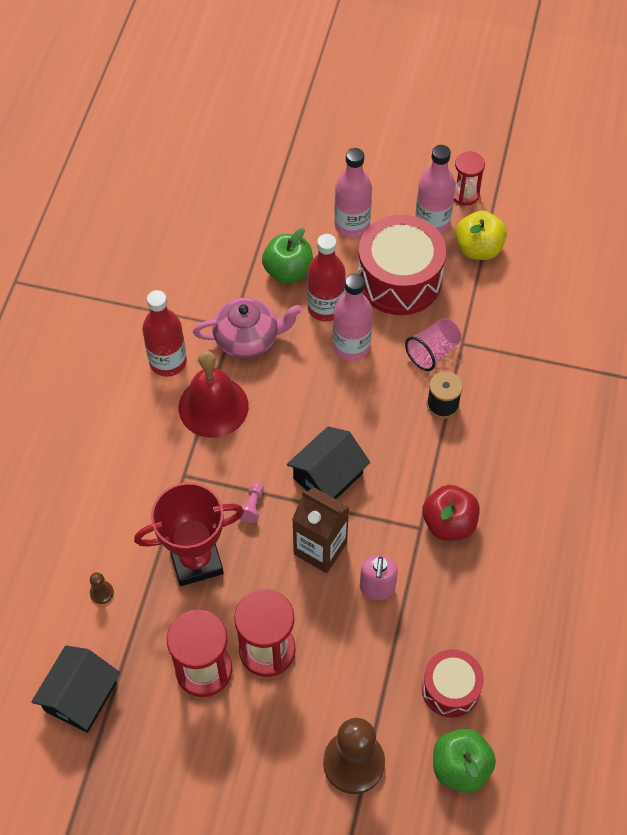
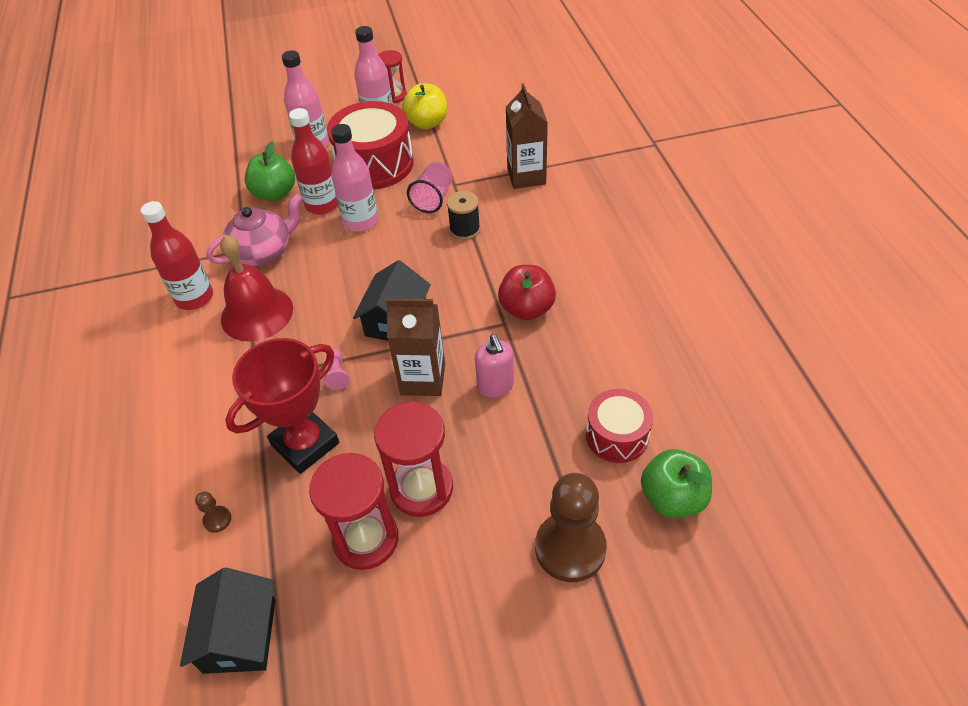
camera: 25 degrees left, 10 degrees down
(538, 368) = (526, 176): none -> brown carton

